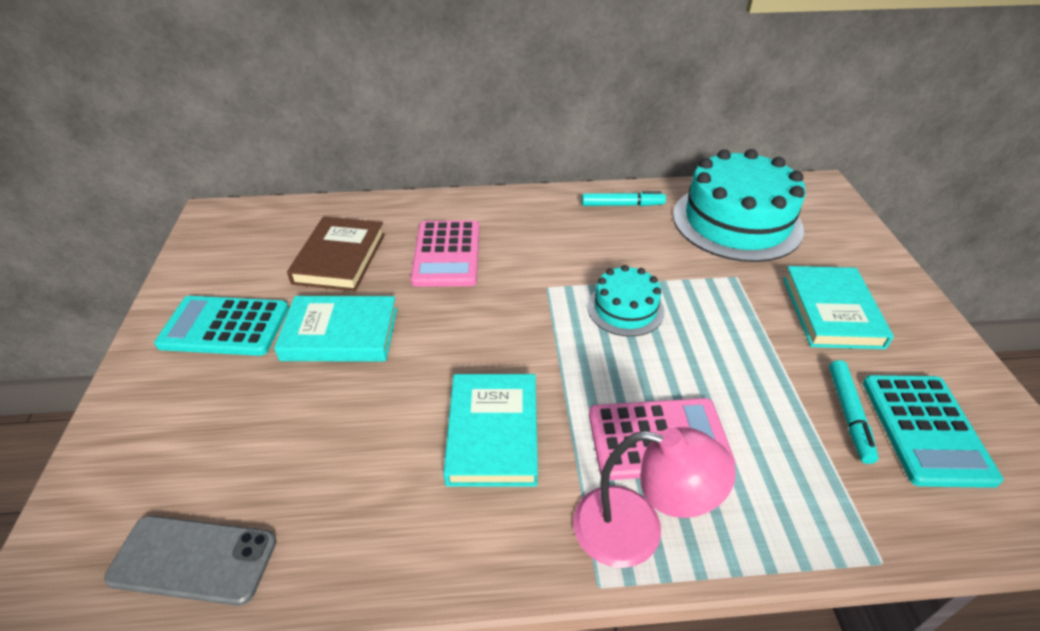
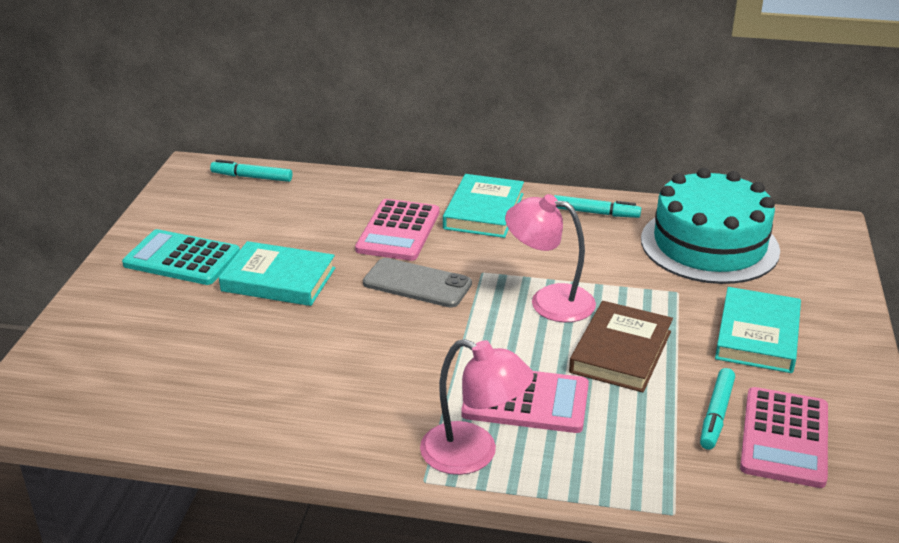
camera: 15 degrees right, 10 degrees down
(193, 559) = (122, 407): grey phone -> grey phone (417, 283)
(278, 216) = (252, 177): none -> turquoise marker
(339, 258) = (297, 220): brown book -> brown book (620, 352)
(492, 433) = (382, 371): turquoise book -> turquoise book (483, 211)
(625, 309) = (549, 301): turquoise cake -> pink lamp
(926, 429) = (784, 438): turquoise calculator -> pink calculator

